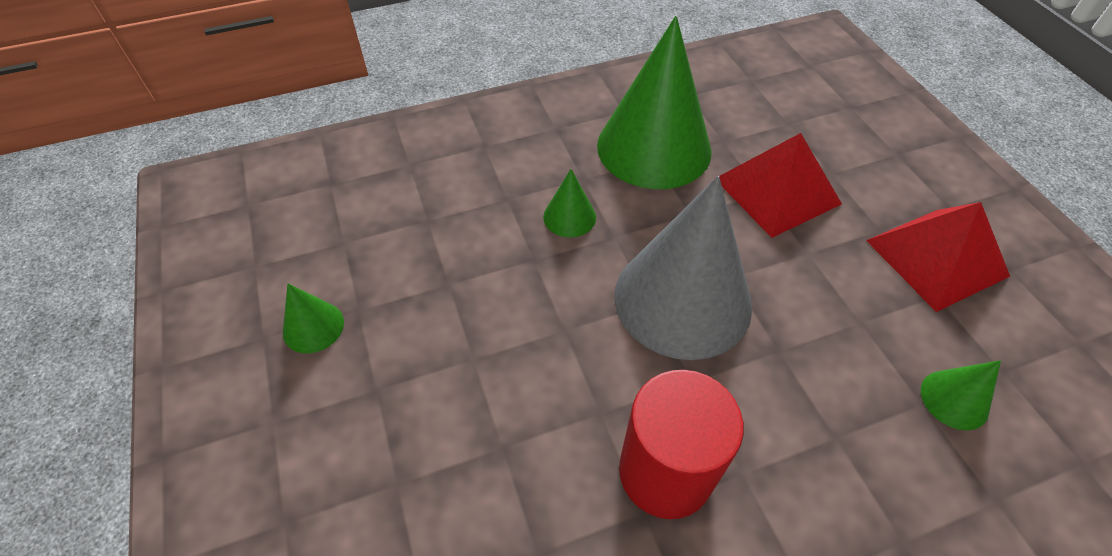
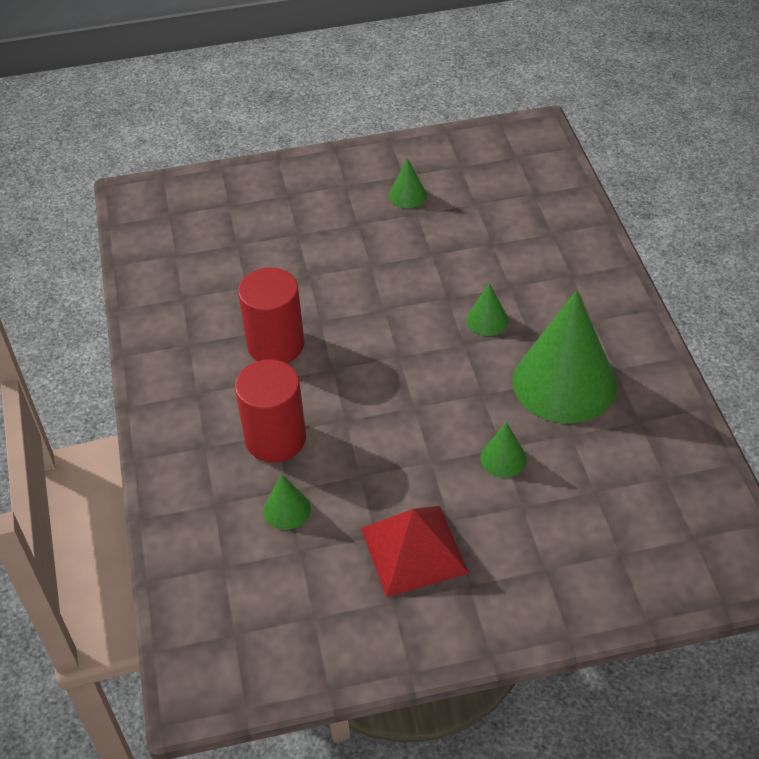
camera: 100 degrees right, 5 degrees down
(682, 299) = (399, 374): grey cone -> none
(777, 191) = (503, 458): red pyramid -> green cone
(846, 436) = (275, 438): none -> red cylinder

